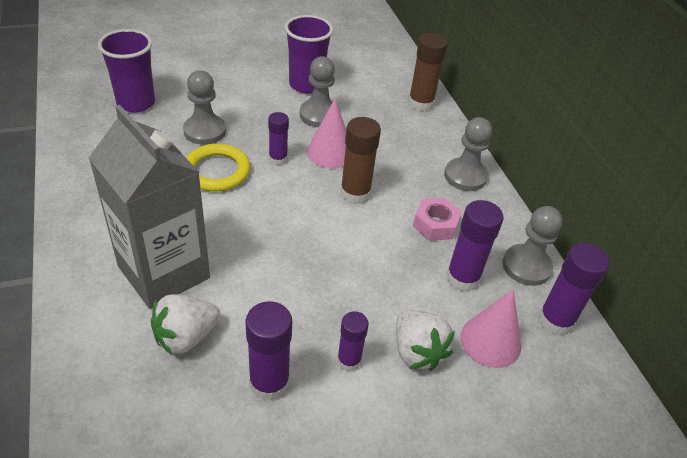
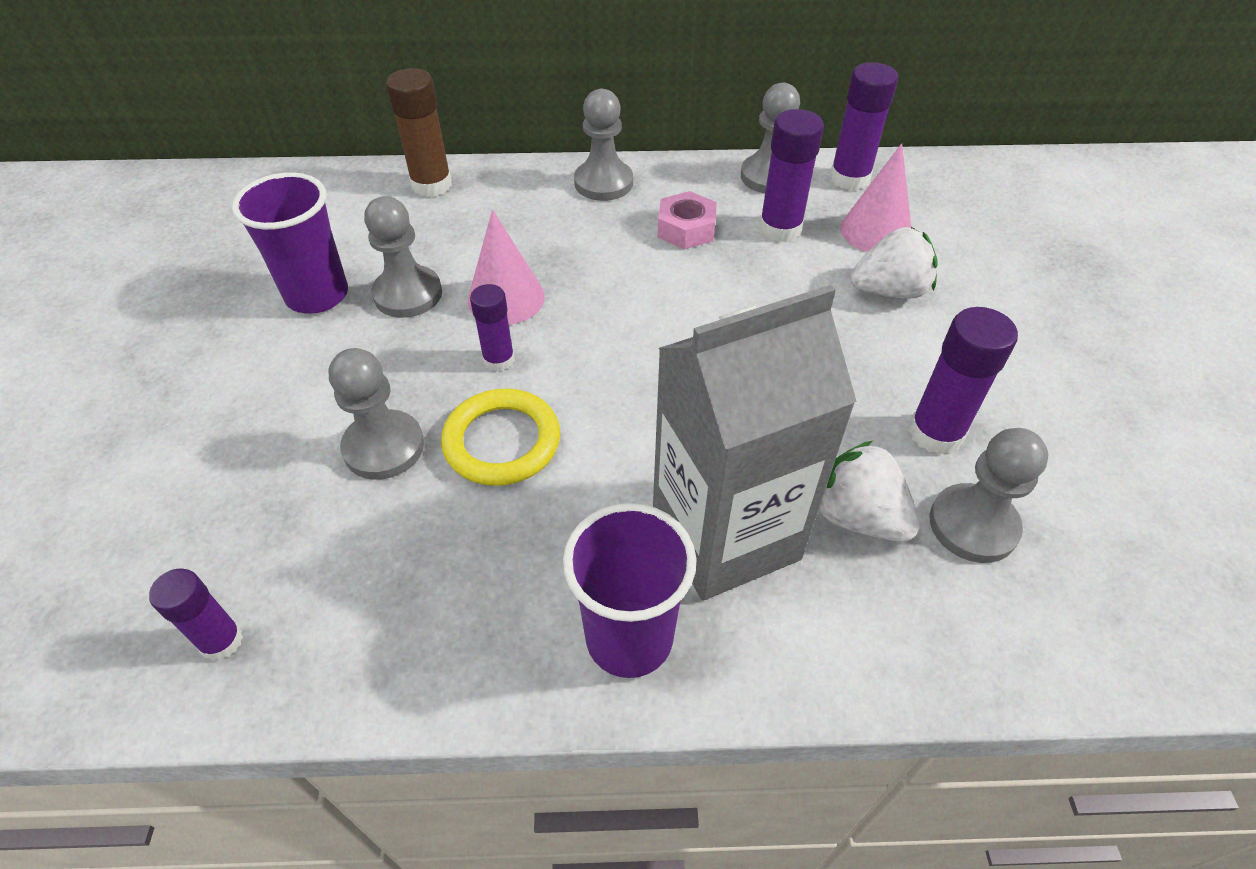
camera: 70 degrees left, 5 degrees up
(136, 103) = (237, 552): purple cup -> purple cup (629, 638)
(186, 337) = (857, 517): white strawberry -> white strawberry turned 150 degrees clockwise
(187, 404) = (973, 525): none -> grey pawn
(349, 360) = (901, 351): purple glue stick -> purple glue stick (221, 641)
(355, 193) = (605, 289): brown glue stick -> none

